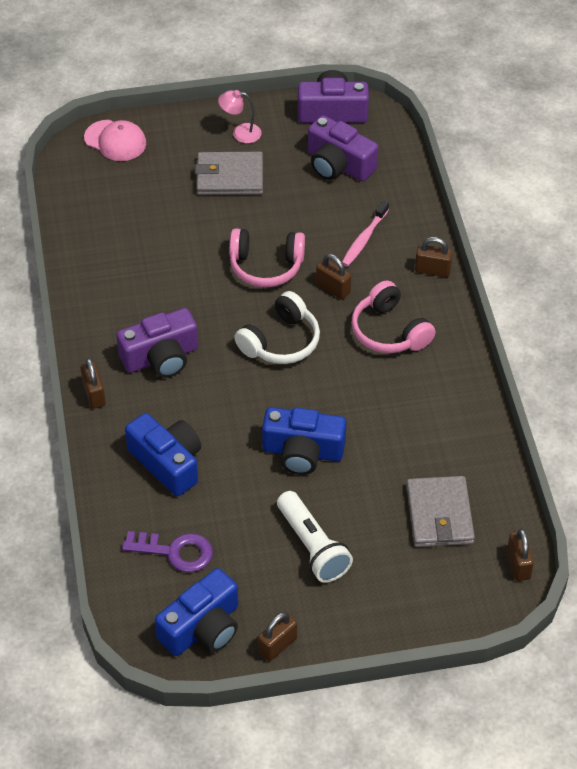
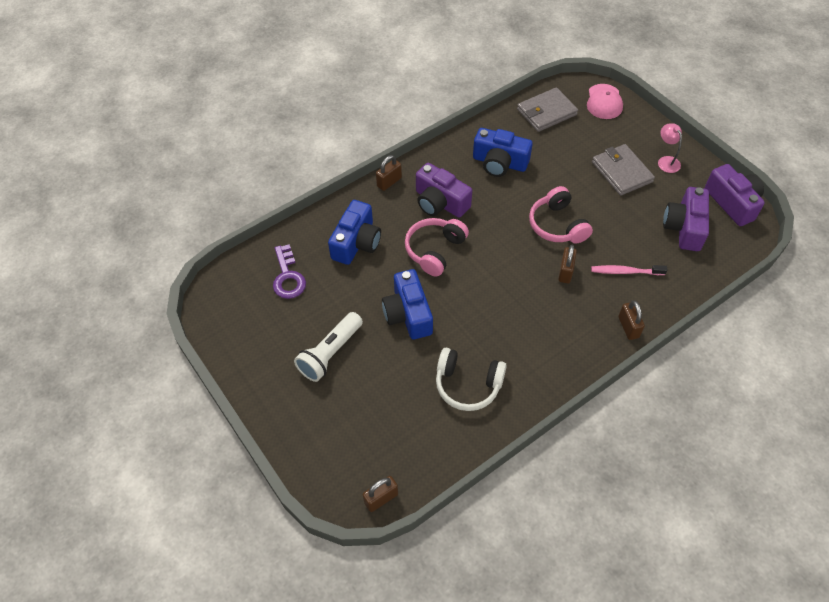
camera: 65 degrees right, 5 degrees up
(202, 628) = (235, 317): blue camera -> blue camera (499, 163)
(277, 645) = (239, 366): brown padlock -> none
(280, 341) = (496, 261): white headphones -> white headphones (468, 384)
(389, 331) = (550, 323): pink headphones -> pink headphones (435, 250)
(439, 515) = (399, 424): grey wallet -> grey wallet (546, 112)

